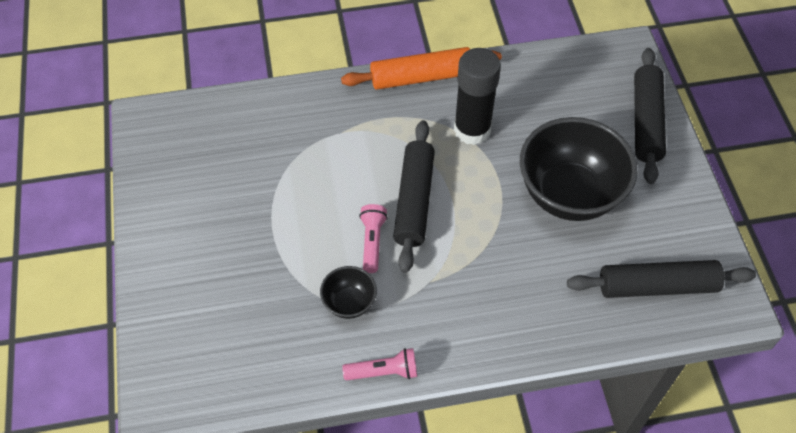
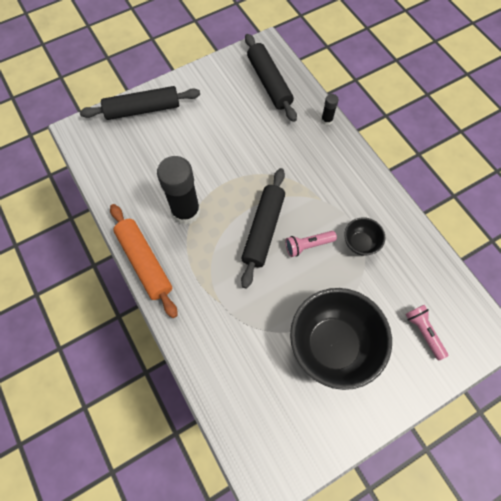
camera: 110 degrees left, 10 degrees up
(383, 371) = (395, 206): pink flashlight -> pink flashlight (423, 332)
(414, 201) = (263, 230): black rolling pin -> black rolling pin turned 60 degrees counterclockwise
(563, 340) = (326, 120): none -> black glue stick
(569, 194) = (220, 139): black bowl -> black bowl (332, 345)

